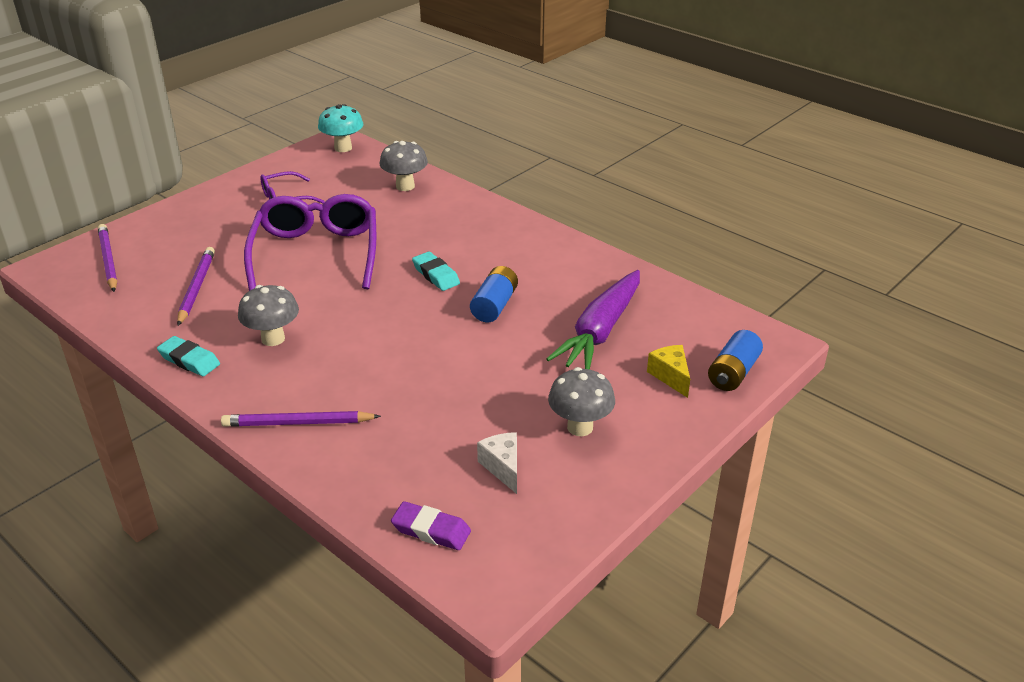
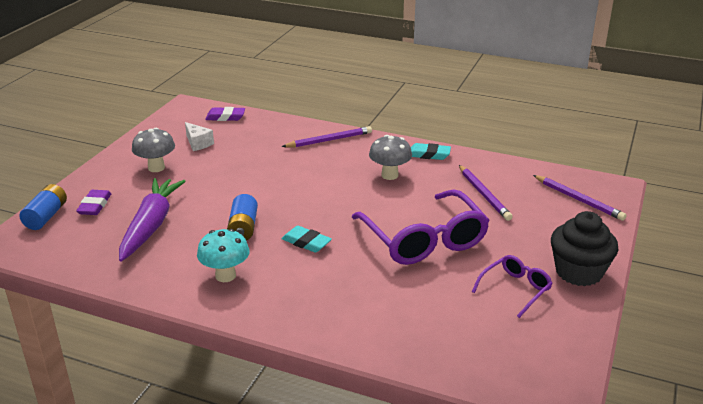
camera: 160 degrees right, 5 degrees down
(215, 200) = (578, 272): none -> black cupcake
(343, 148) = (537, 383): turquoise mushroom -> turquoise mushroom (225, 276)
(405, 186) = (409, 337): grey mushroom -> none
(670, 376) = (94, 206): yellow cheese -> purple eraser

